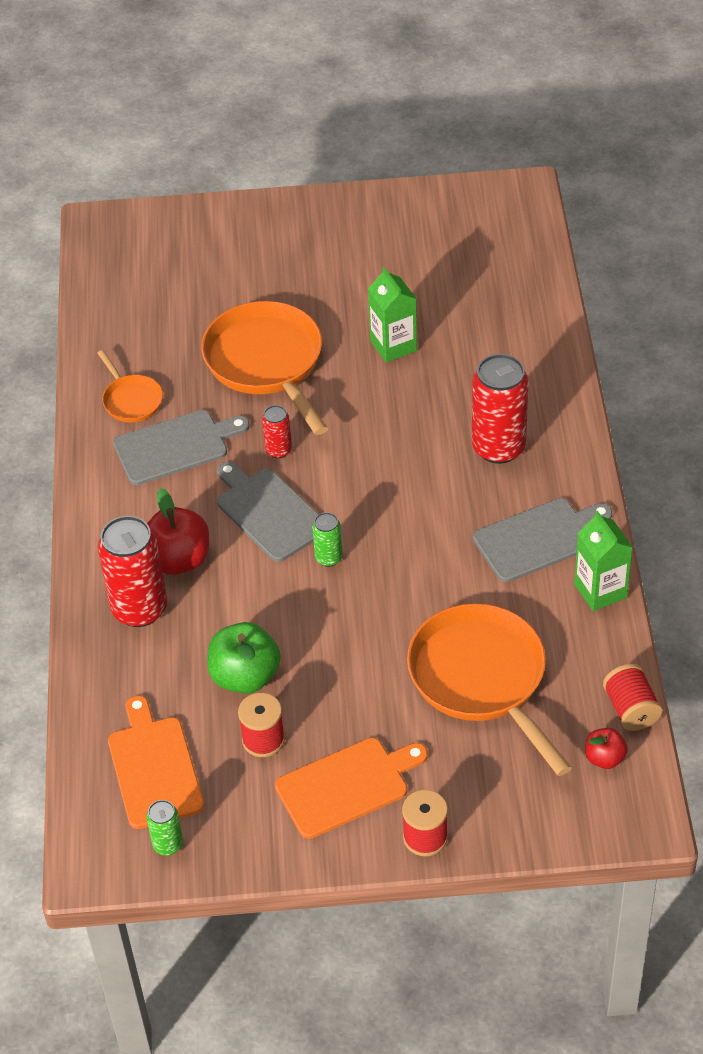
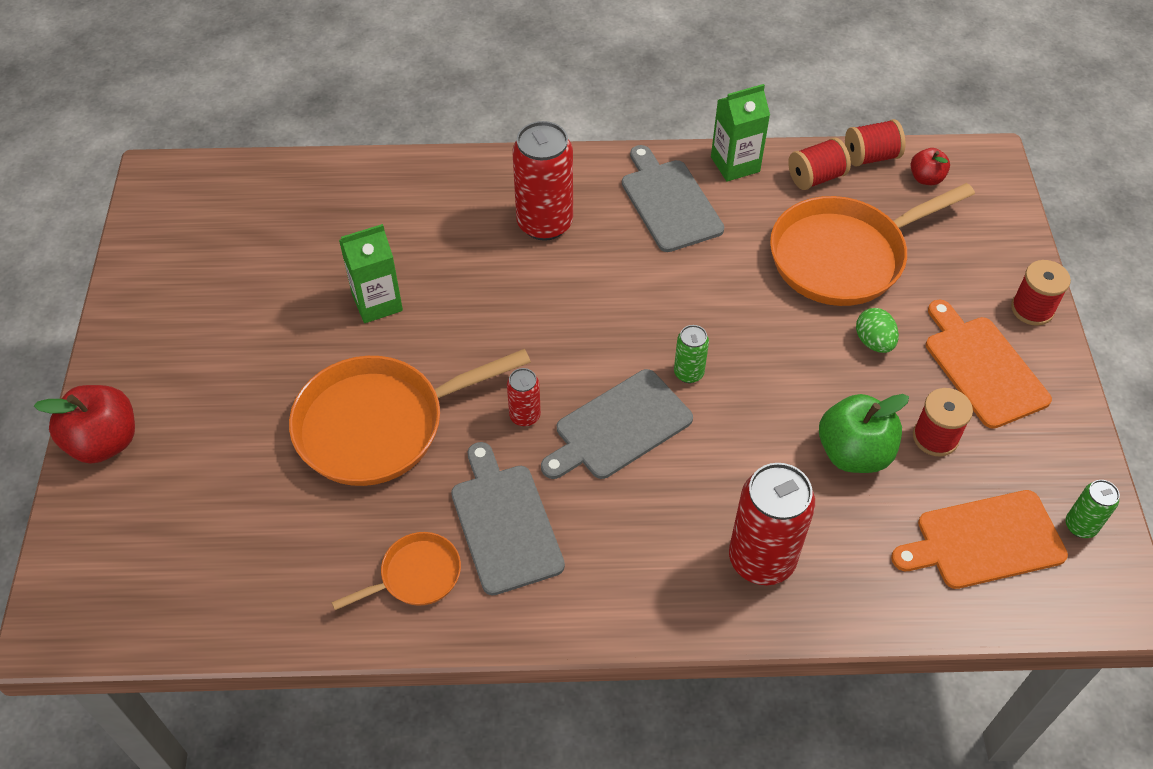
camera: 90 degrees left, 5 degrees up
(178, 560) = (687, 519): red apple -> red apple (104, 442)
(373, 698) = (874, 342): none -> green egg
(591, 659) = (816, 177): none -> red spool

